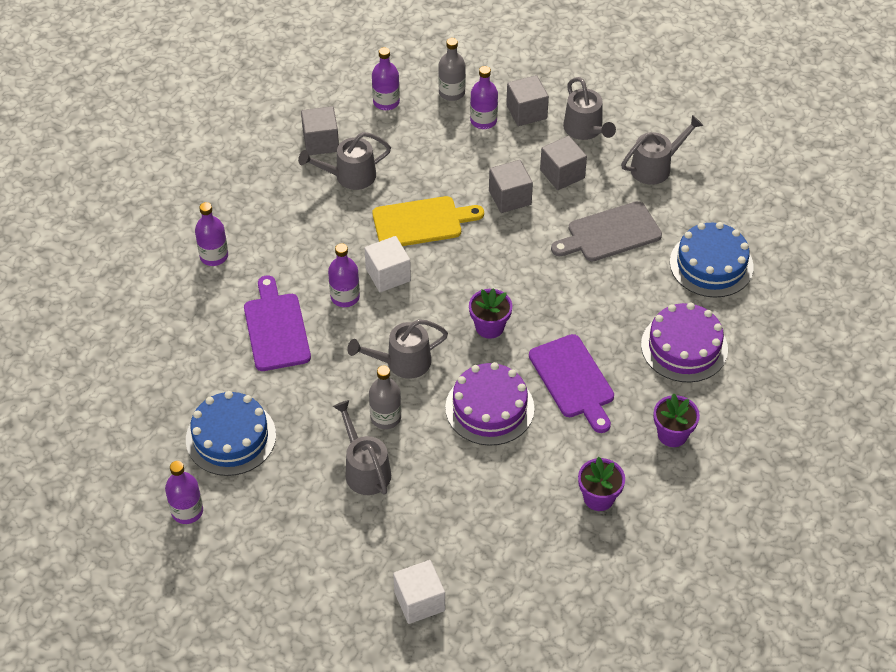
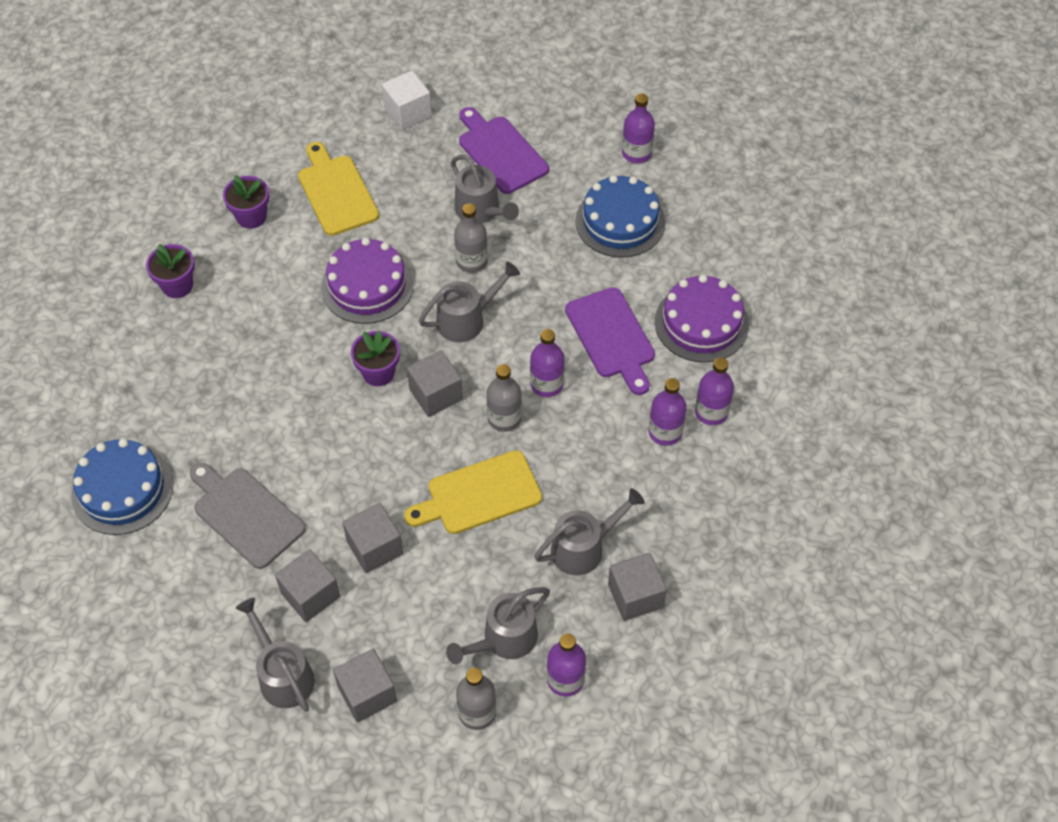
camera: 170 degrees right, 5 degrees up
(388, 275) = (504, 418): white cube -> grey bottle
(442, 302) = (436, 394): none -> grey cube
(483, 120) = (425, 668): purple bottle -> purple bottle (665, 432)
(509, 513) = (336, 192): none -> yellow cutting board
(573, 380) = (282, 326): purple cutting board -> purple cutting board (500, 152)
(610, 233) = (246, 514): grey cutting board -> grey cutting board turned 105 degrees counterclockwise
(656, 167) = (186, 626): grey watering can -> grey watering can (503, 640)
(684, 347) = (160, 381): purple cake -> purple cake (701, 323)

